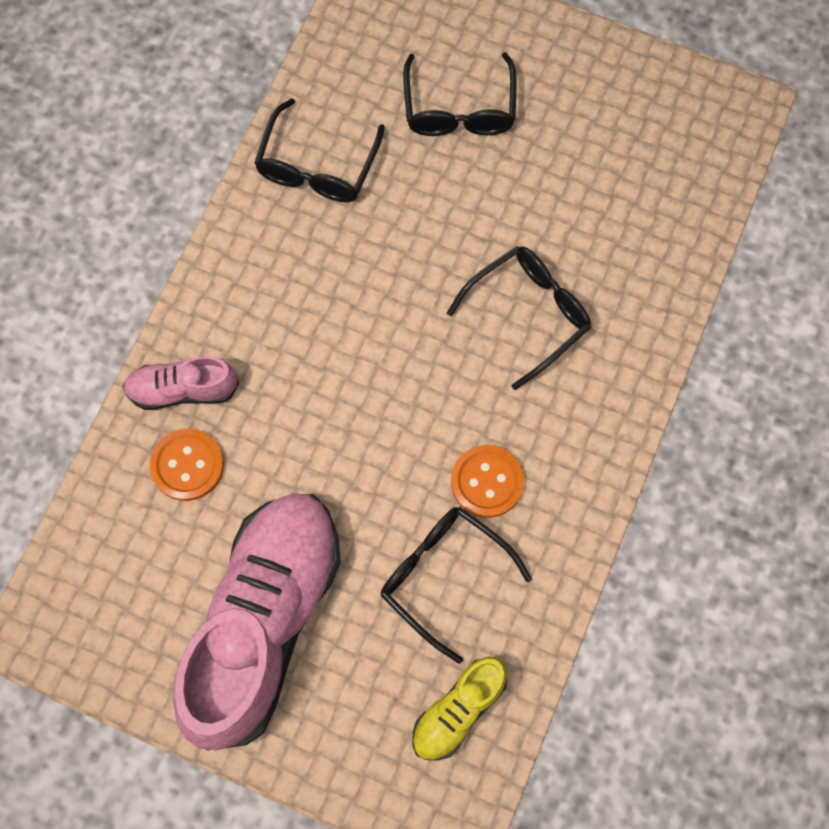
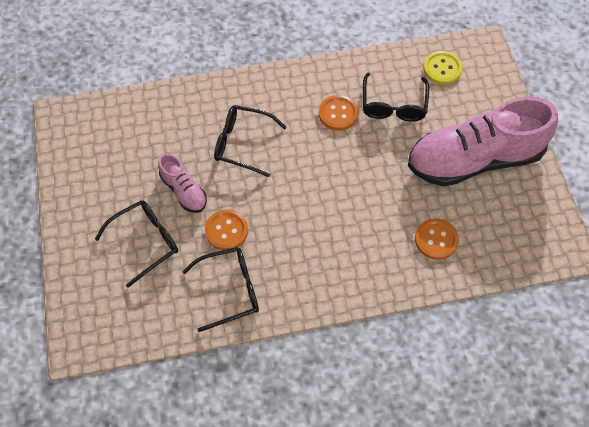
camera: 125 degrees left, 10 degrees down
(182, 390) = (402, 269): pink shoe -> pink shoe (184, 191)
(404, 211) = (226, 230): none -> orange button
(458, 711) = (442, 69): yellow shoe -> yellow button

